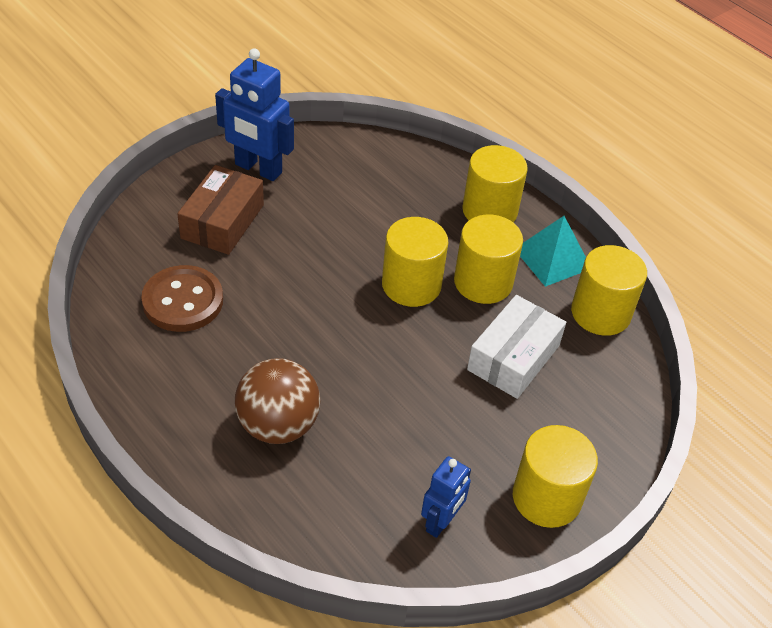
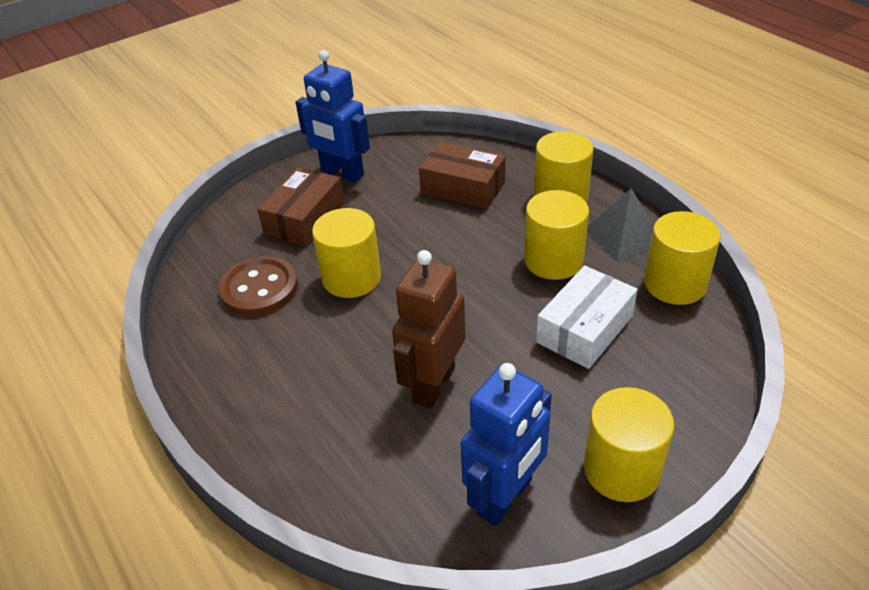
camera: 10 degrees right, 5 degrees down
(278, 425) = (340, 401): brown ball -> none
(369, 410) = (433, 384): none -> brown robot
(388, 194) = (463, 187): none -> brown box
(411, 285) = (482, 266): yellow cylinder -> yellow cylinder (351, 278)
(441, 522) = (505, 497): blue robot -> blue robot, size x1.66
(552, 258) = (624, 236): turquoise pyramid -> grey pyramid

